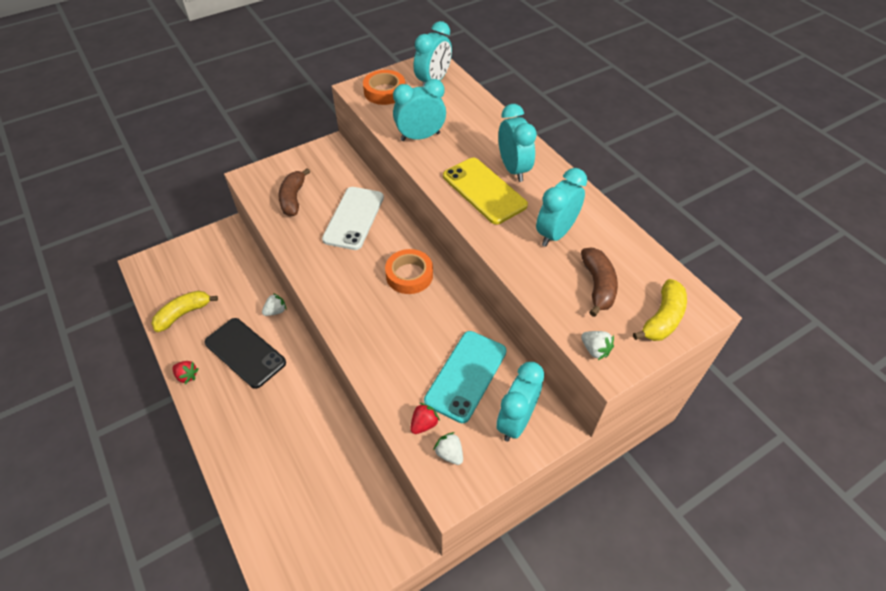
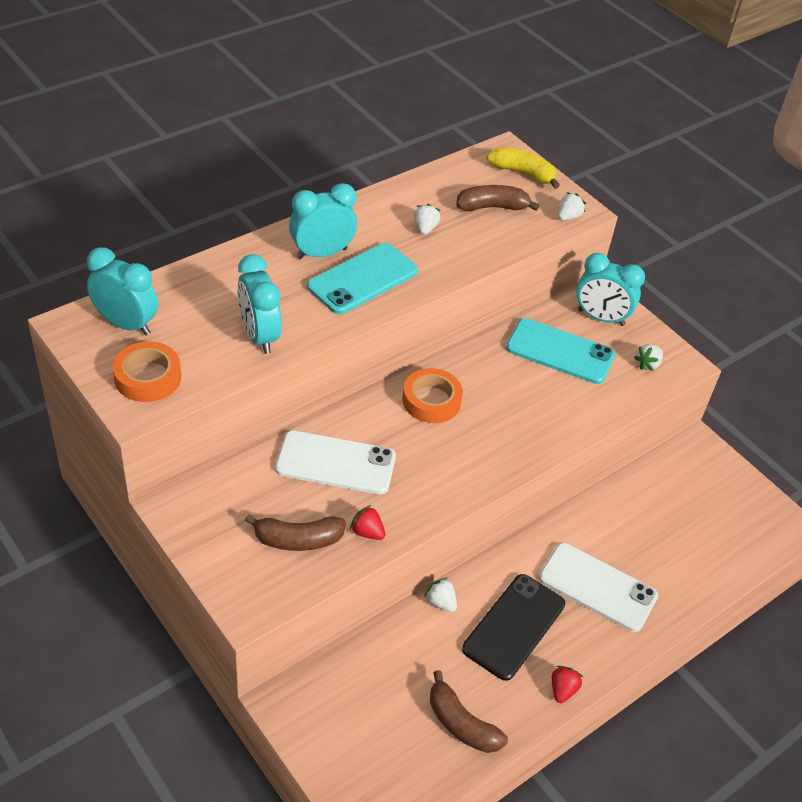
camera: 100 degrees left, 5 degrees down
(183, 314) = (461, 724): yellow banana -> brown banana
(264, 415) = (597, 587): none -> white phone
(424, 424) = (623, 383): red strawberry -> red strawberry (367, 532)
(484, 191) = (363, 279): yellow phone -> turquoise phone
(555, 233) = (425, 228): turquoise clock -> white strawberry

